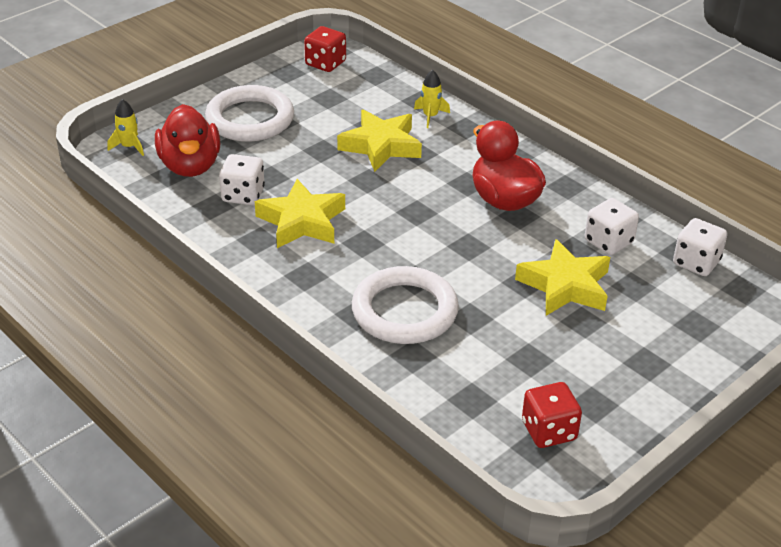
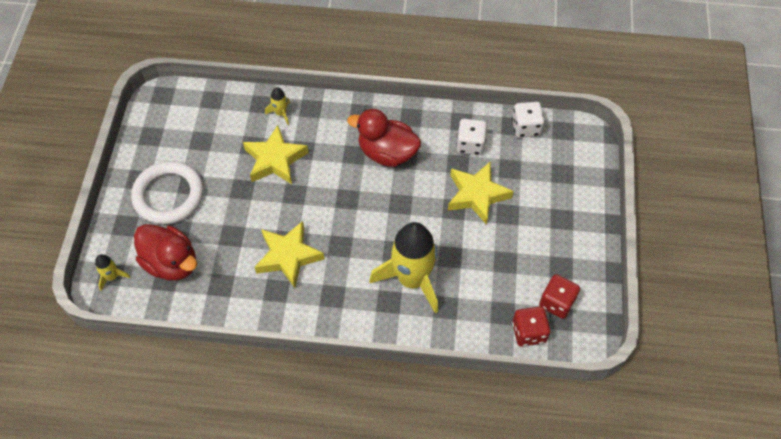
camera: 40 degrees left, 20 degrees up
(243, 195) = (231, 262): white dice -> none
(325, 63) = (168, 111): red dice -> red dice (528, 332)
(404, 311) = (412, 279): white ring -> yellow rocket

